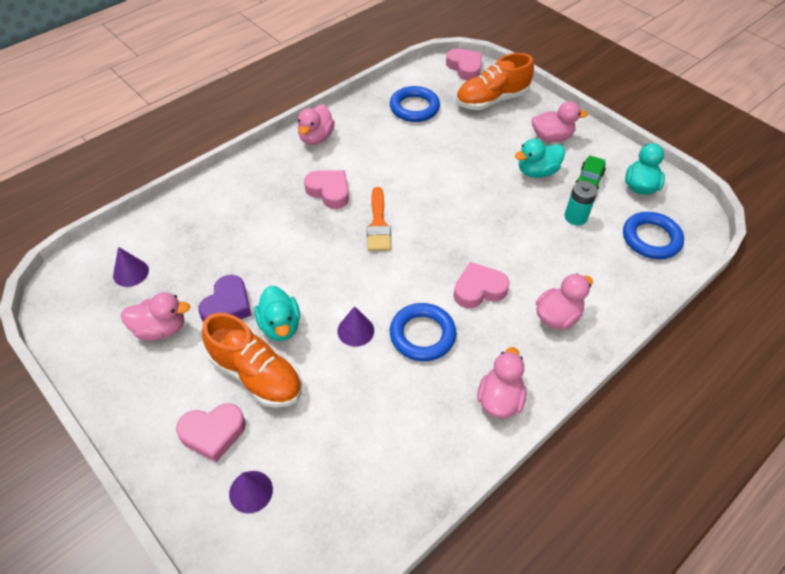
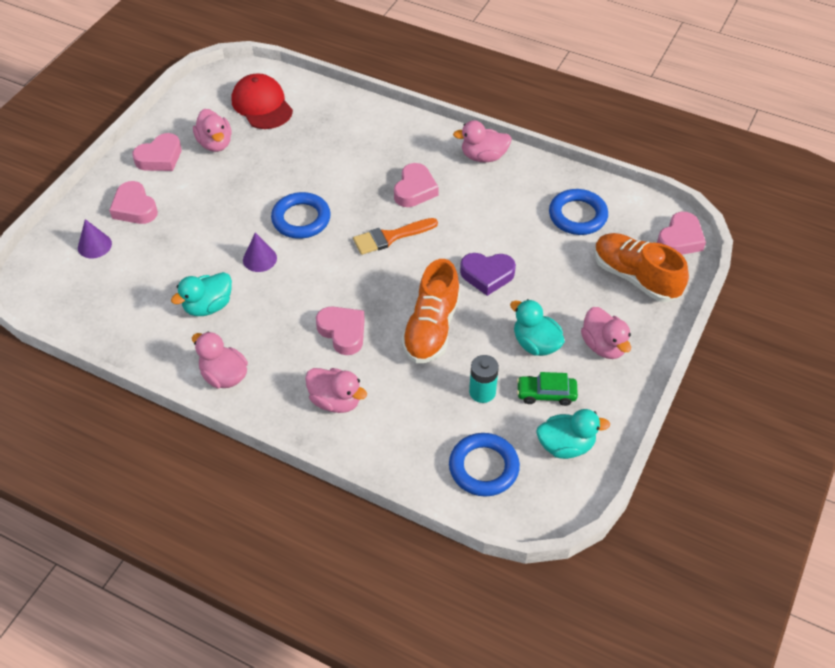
camera: 70 degrees right, 0 degrees up
(131, 273) = (262, 105): purple cone -> red cap
(146, 388) = (160, 158): none -> pink heart
(227, 306) = (253, 172): purple heart -> purple heart (487, 275)
(256, 375) = (193, 213): orange shoe -> orange shoe (431, 328)
(280, 326) = (245, 210): turquoise duck -> turquoise duck (208, 306)
(422, 335) = (273, 305): blue ring -> blue ring (301, 219)
(499, 399) = (224, 376): pink duck -> pink duck turned 135 degrees counterclockwise

